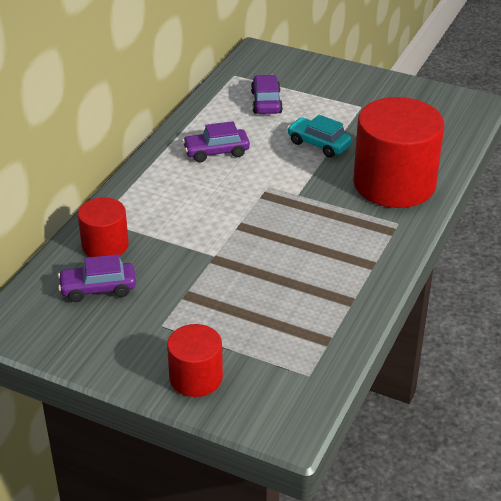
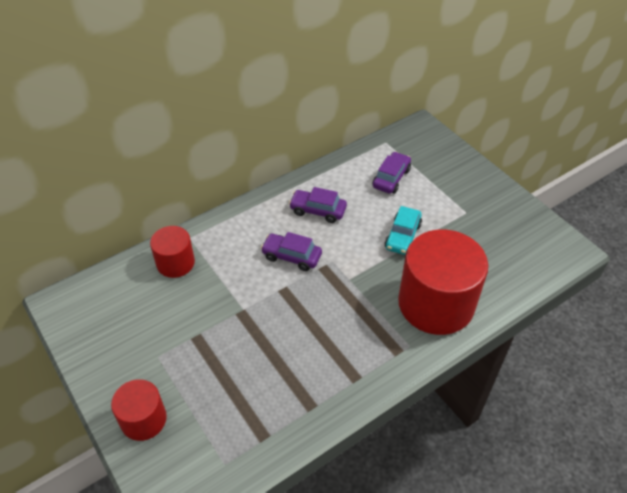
camera: 30 degrees right, 10 degrees up
(98, 289) = (141, 300): purple car -> purple car (291, 256)
(318, 144) = (402, 236): turquoise car -> turquoise car turned 135 degrees counterclockwise

